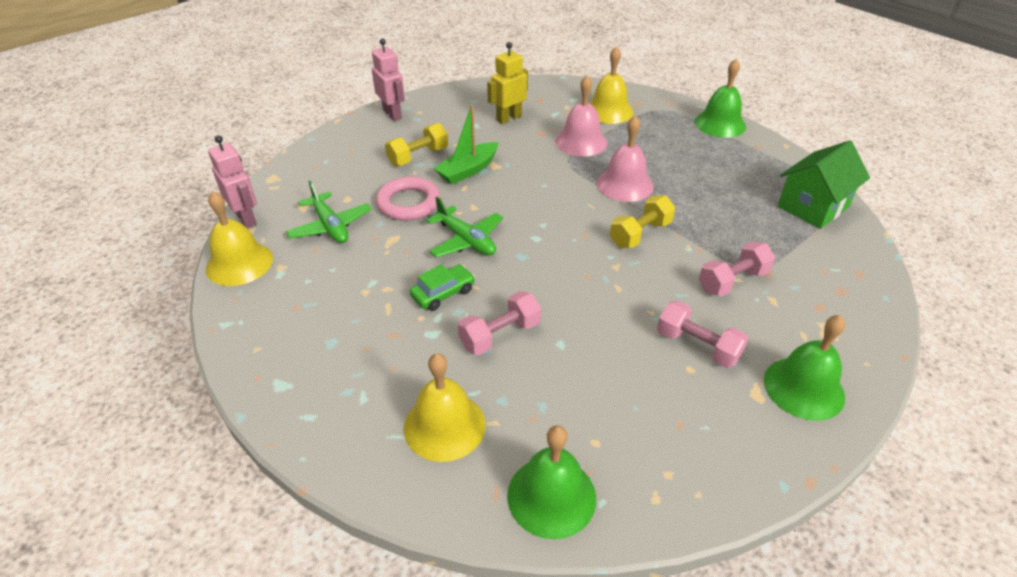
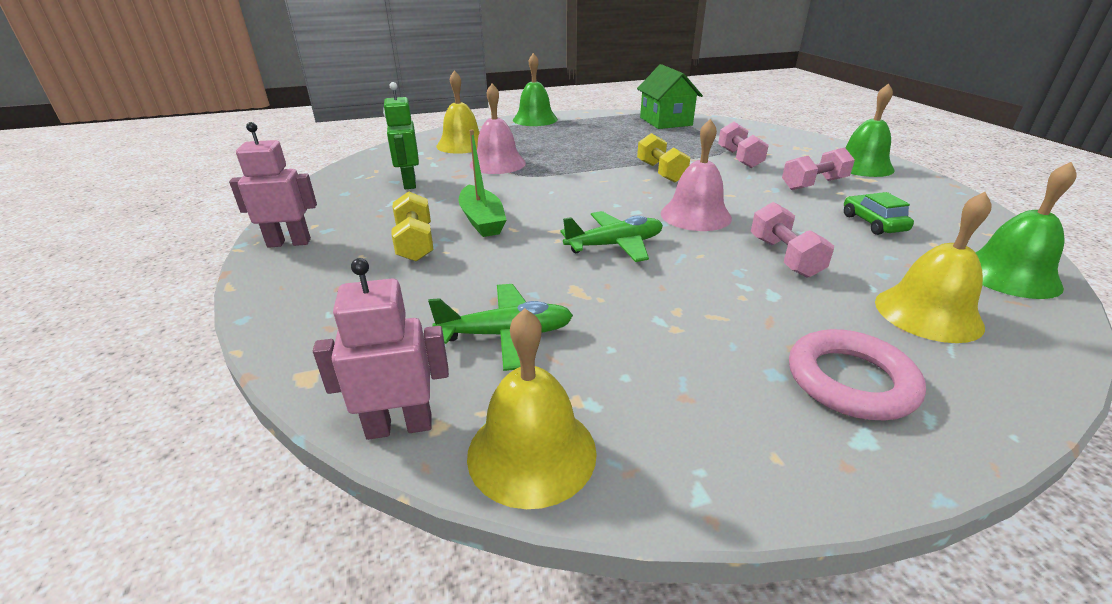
camera: 65 degrees left, 10 degrees down
(408, 203) = (510, 266): pink ring -> pink ring (850, 381)
(443, 293) = (704, 275): green car -> green car (873, 223)
(508, 118) = (409, 183): yellow robot -> green robot
(625, 184) = (584, 162): pink bell -> pink bell (695, 215)

